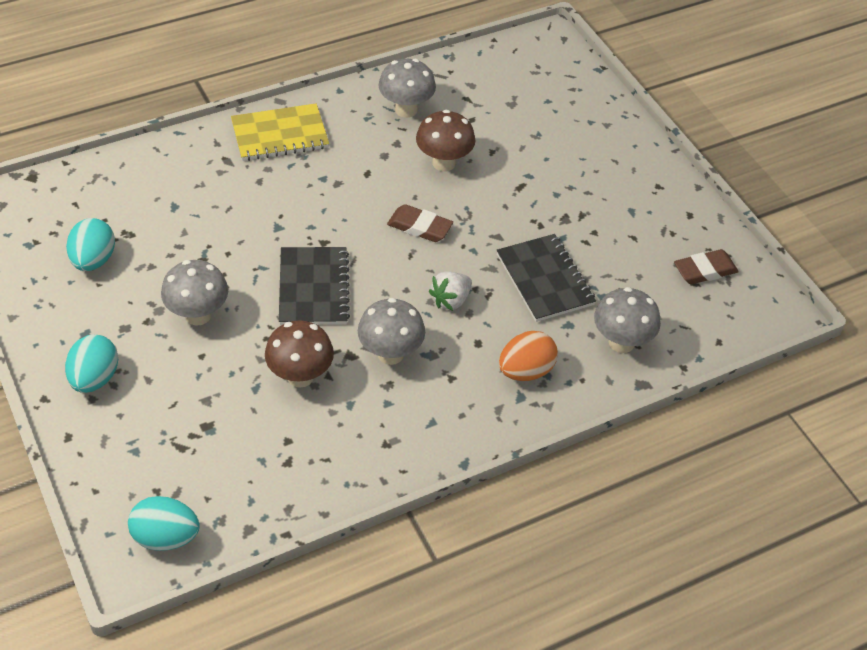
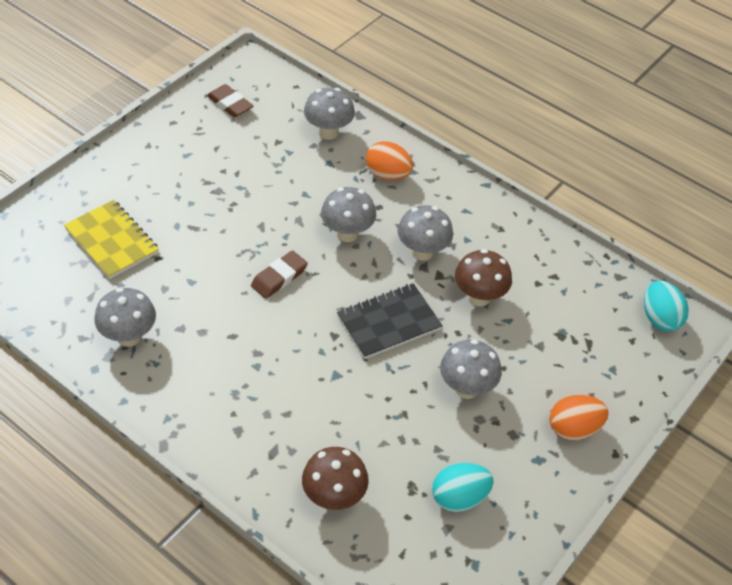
camera: 115 degrees left, 0 degrees up
(95, 378) = (573, 429): turquoise egg -> orange egg
(280, 135) = (214, 424): yellow notebook -> yellow notebook (112, 241)
(419, 227) = (279, 277): brown eraser -> brown eraser turned 45 degrees clockwise
(444, 163) = (190, 286): brown mushroom -> brown mushroom (334, 497)
(451, 300) = (347, 234): white strawberry -> grey mushroom
(544, 280) = (292, 186): black notebook -> none

